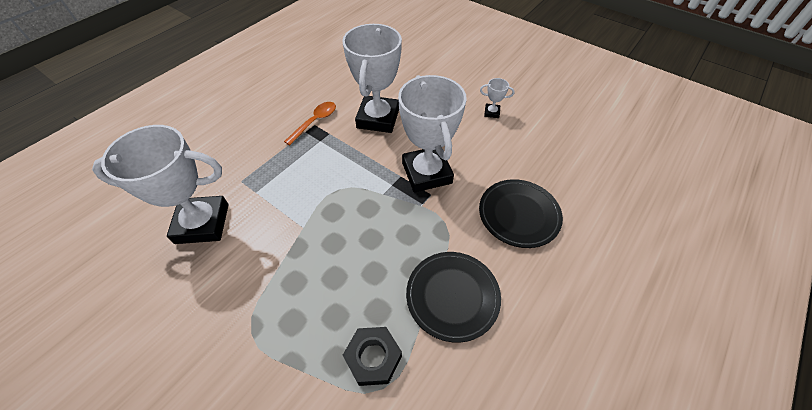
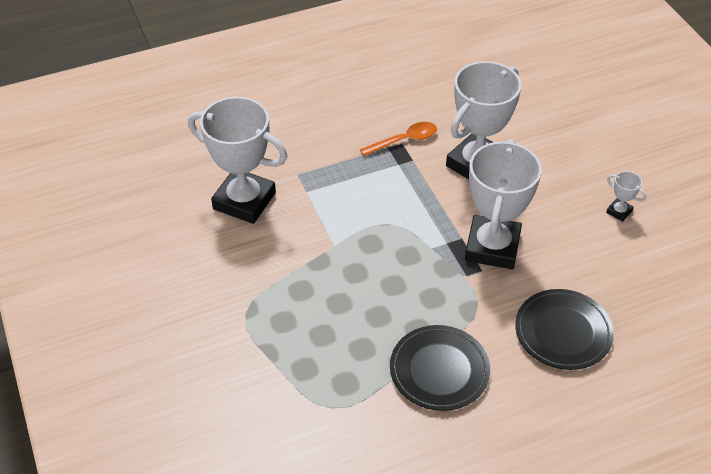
camera: 30 degrees right, 5 degrees down
(373, 358) = (337, 382): black nut -> none

